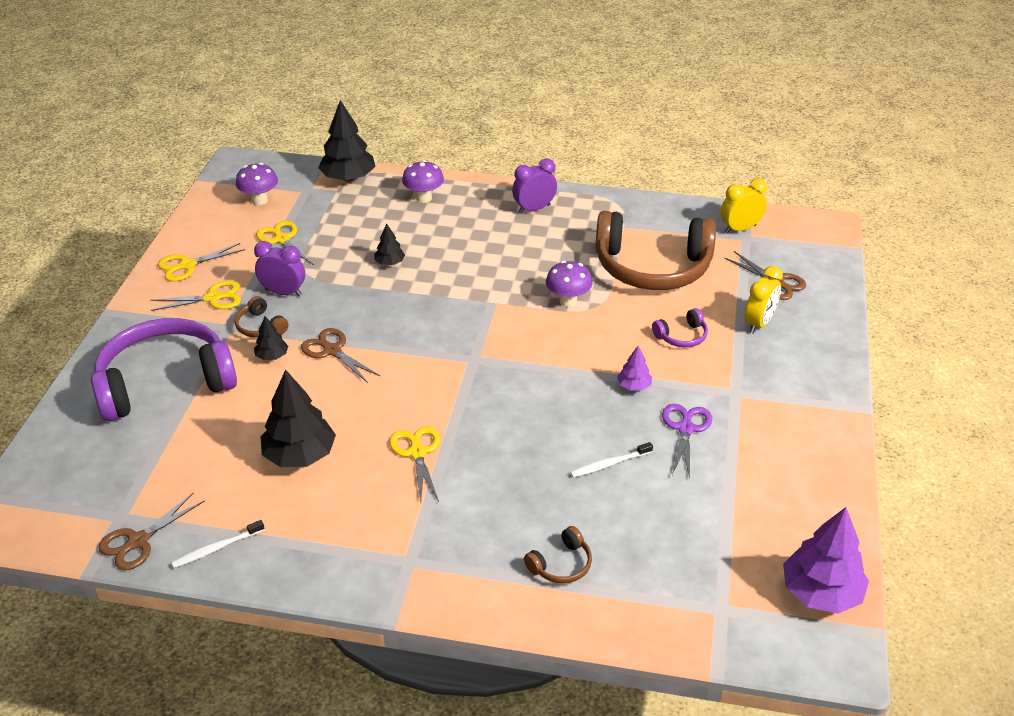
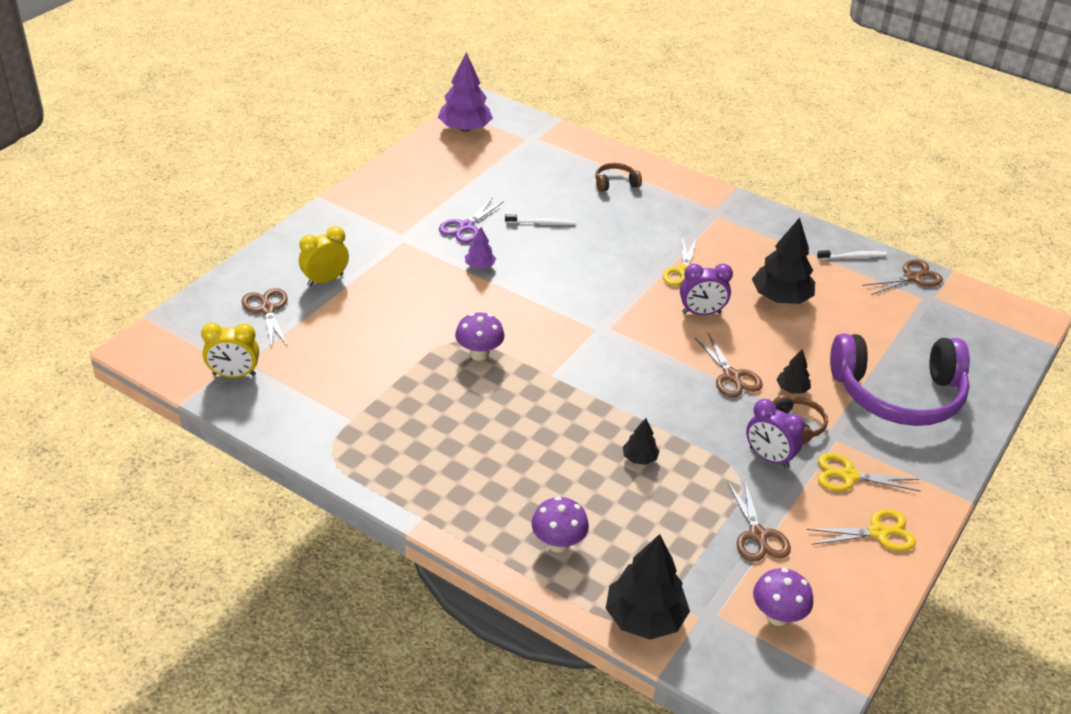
camera: 160 degrees left, 0 degrees up
(282, 239) = (758, 536): yellow scissors -> brown scissors
(534, 209) = (433, 478): purple clock -> purple clock (701, 313)
(652, 267) = (367, 362): brown headphones -> none
(682, 336) = (403, 290): purple headphones -> none

